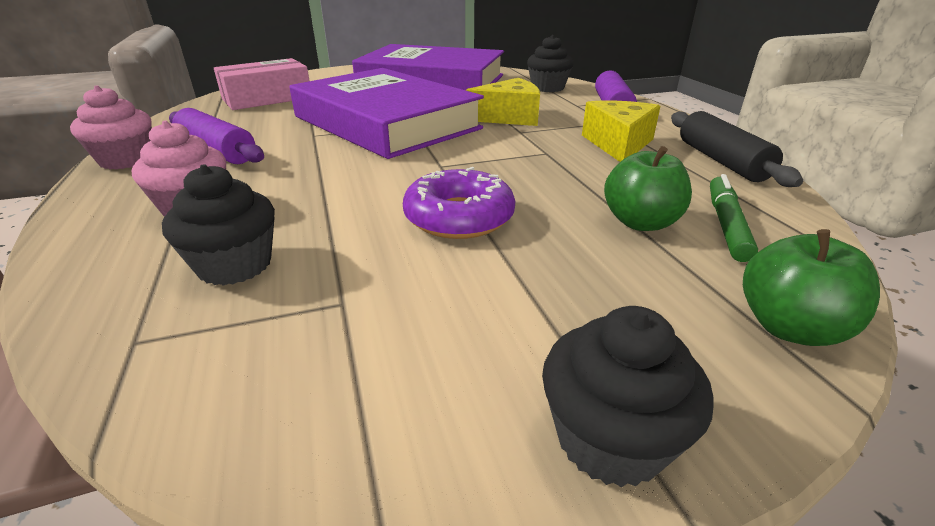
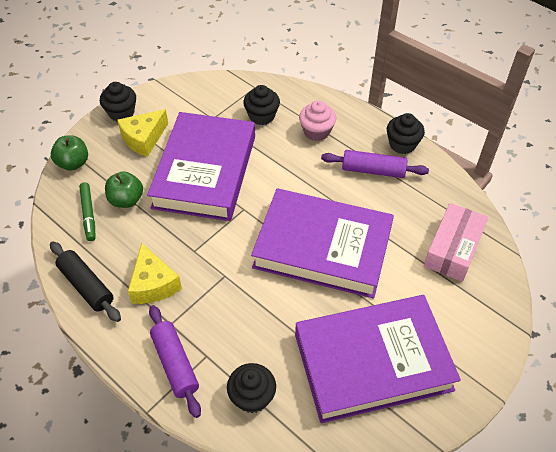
camera: 150 degrees right, 20 degrees up
(126, 160) = (402, 144): pink cupcake -> black cupcake
(459, 217) = (204, 171): purple donut -> purple book
(509, 117) = (246, 298): yellow cheese -> yellow cheese (144, 139)

